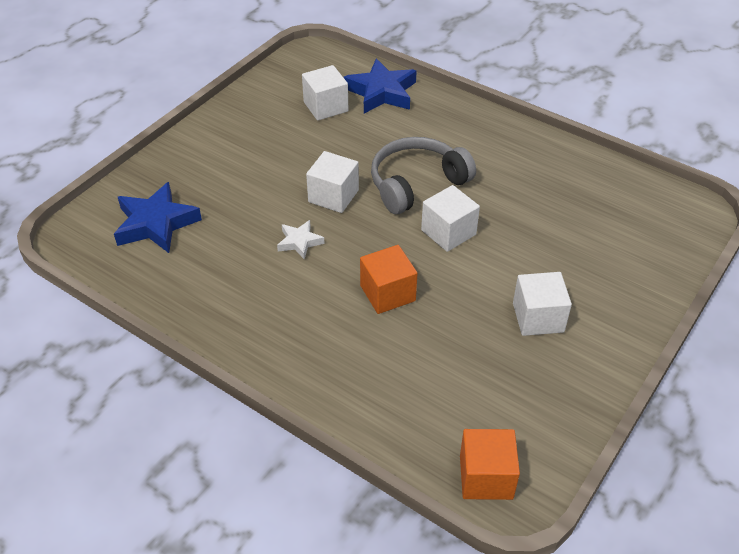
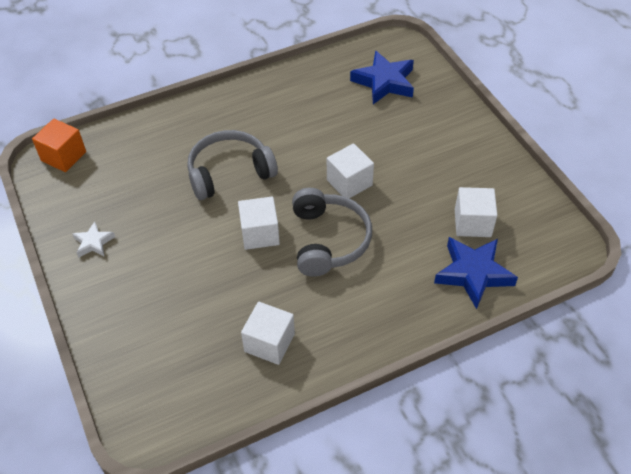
camera: 120 degrees right, 5 degrees up
(299, 242) = (313, 146): white star -> white star (93, 242)
(387, 293) = (229, 172): orange cube -> grey headphones
(538, 317) = (141, 243): white cube -> white cube (269, 343)

